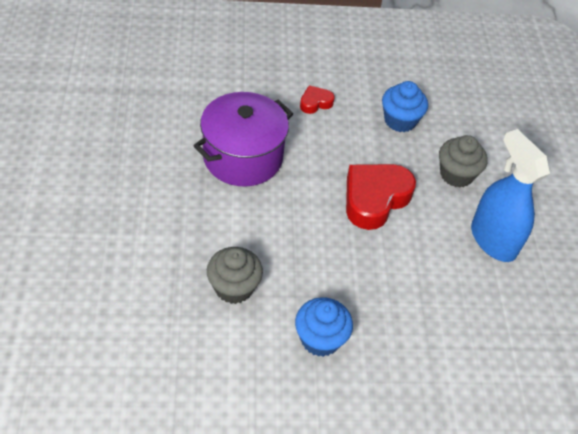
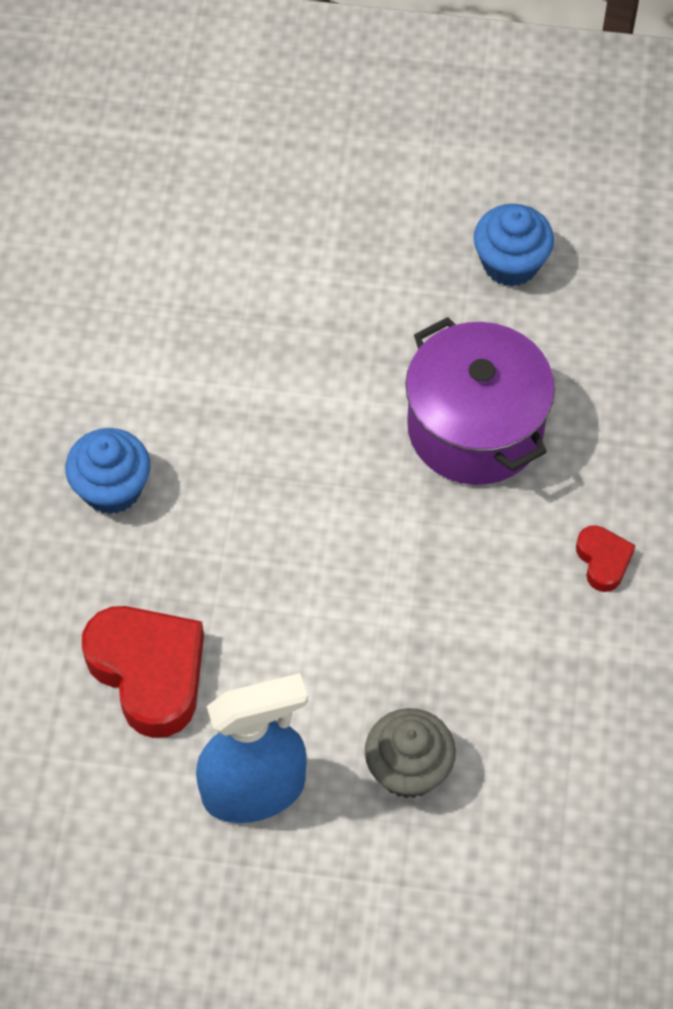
camera: 105 degrees right, 10 degrees up
(234, 287) = (218, 388): grey cupcake -> none
(375, 199) = (365, 616): red heart -> red heart (149, 672)
(400, 120) = (551, 701): blue cupcake -> blue cupcake (510, 263)

